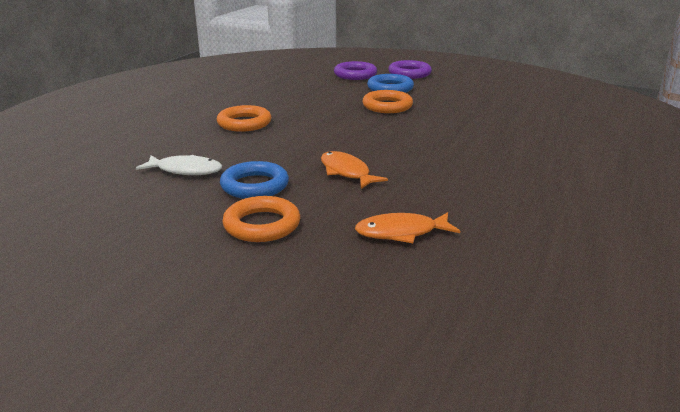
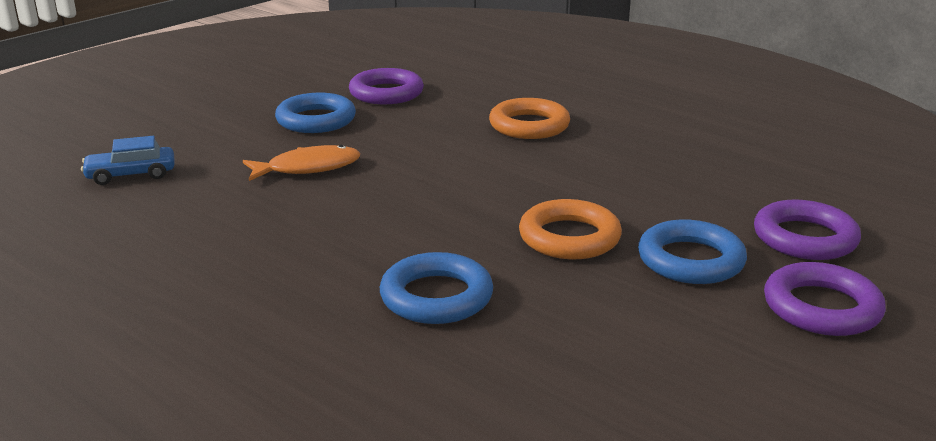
camera: 105 degrees right, 0 degrees up
(185, 170) = (386, 93): white fish -> purple ring
(262, 225) = (223, 118): orange ring -> none
(401, 232) = (131, 175): orange fish -> blue car
(465, 123) = (436, 297): none -> blue ring

